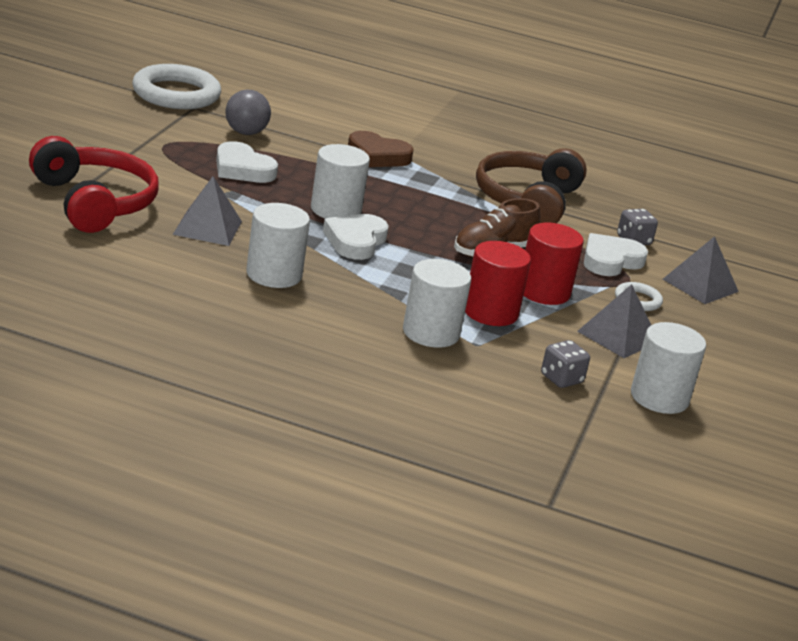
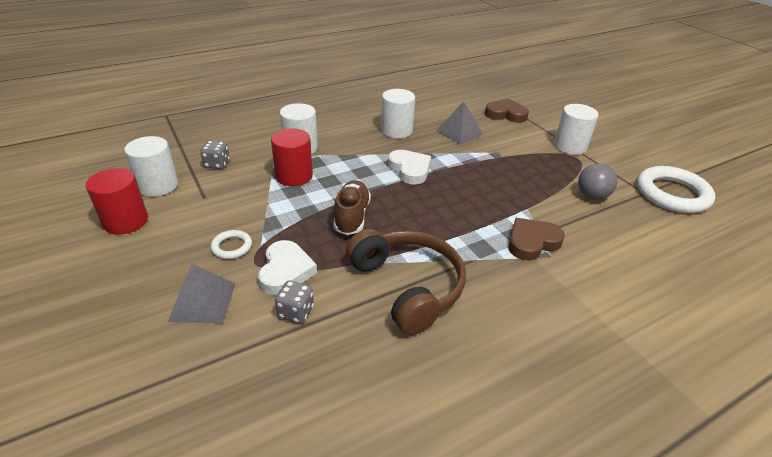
camera: 135 degrees right, 10 degrees up
(94, 202) = (506, 114): red headphones -> brown heart
(242, 169) = (530, 171): white heart -> none
(335, 210) = (453, 181): white cylinder -> white cylinder (570, 146)
(543, 292) = (289, 209): red cylinder -> red cylinder (126, 221)
(618, 336) = (216, 209): grey pyramid -> none

